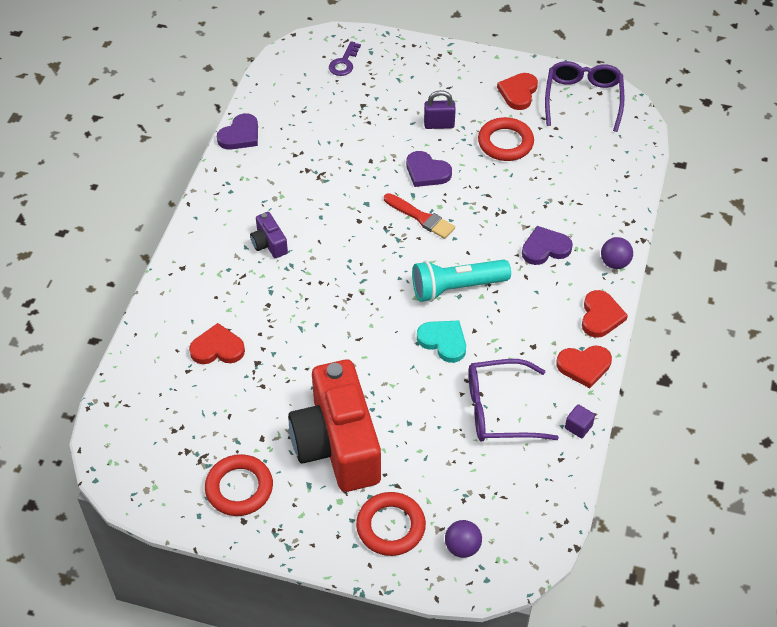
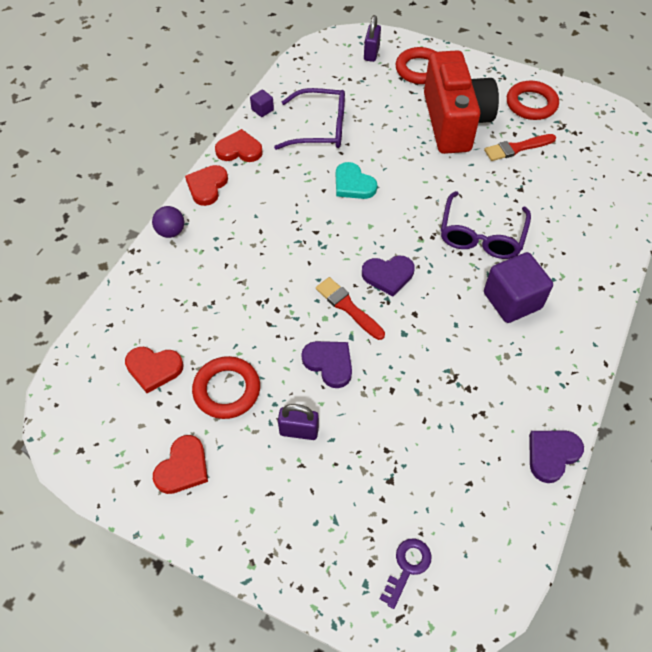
camera: 170 degrees left, 5 degrees up
(217, 348) = (557, 205): red heart -> red heart (154, 369)
(260, 417) = (517, 148): none -> red brush
(269, 244) = (512, 300): purple camera -> purple cube
(456, 288) = (329, 229): turquoise flashlight -> none
(462, 547) = (371, 53): purple ball -> purple padlock
(545, 248) = (231, 255): purple heart -> purple heart (388, 275)
(583, 99) = (106, 442): purple glasses -> purple glasses (481, 235)

